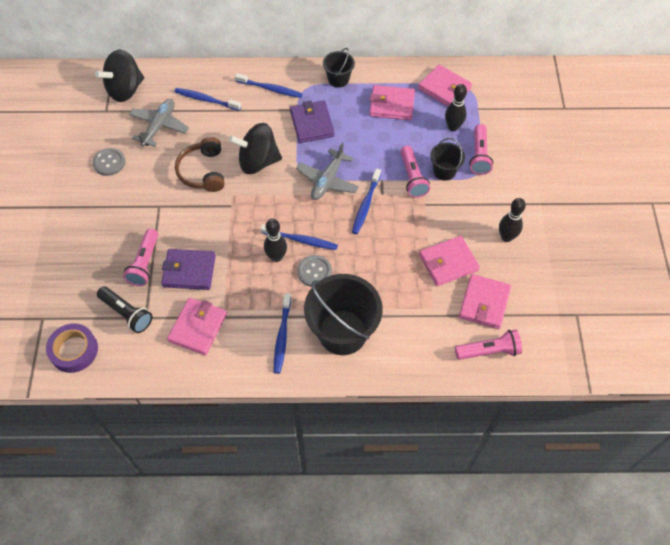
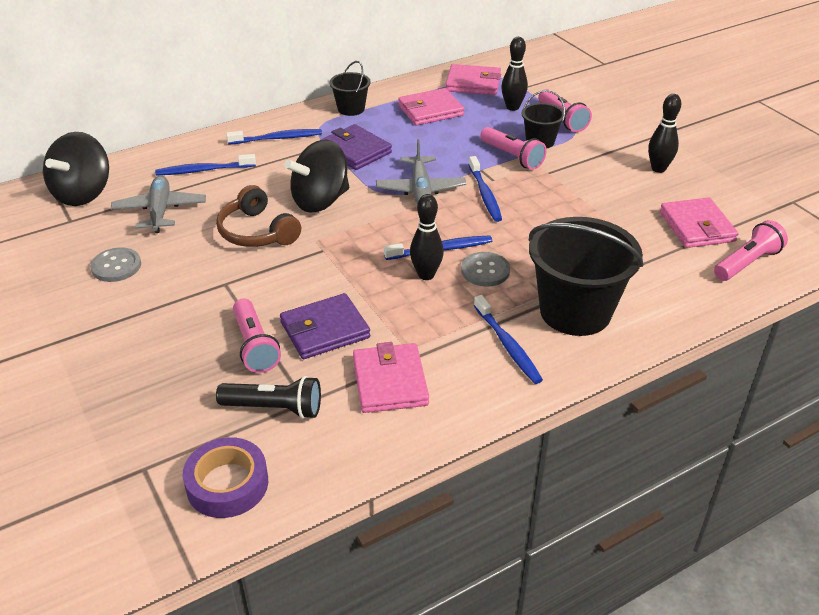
camera: 30 degrees left, 20 degrees down
(448, 263) = (624, 209): pink wallet -> none

